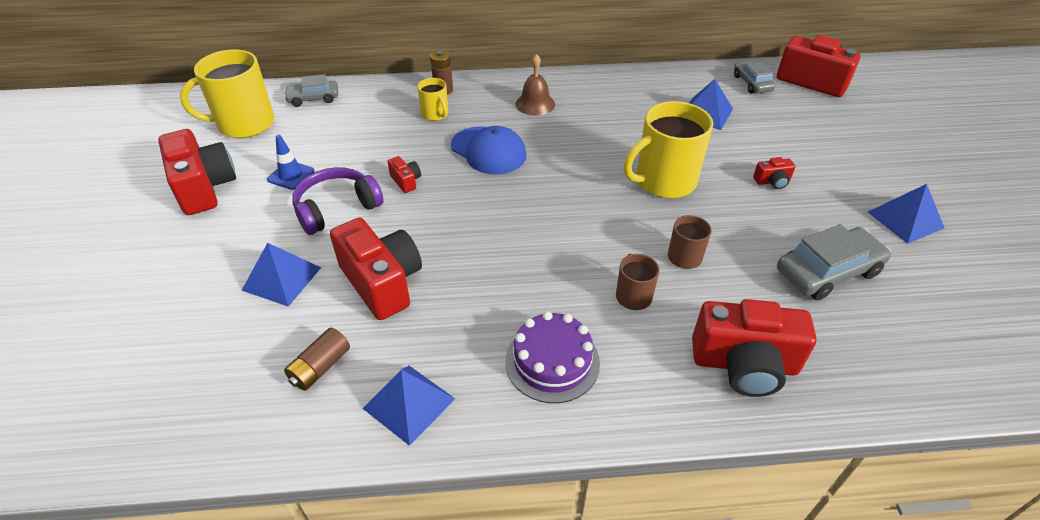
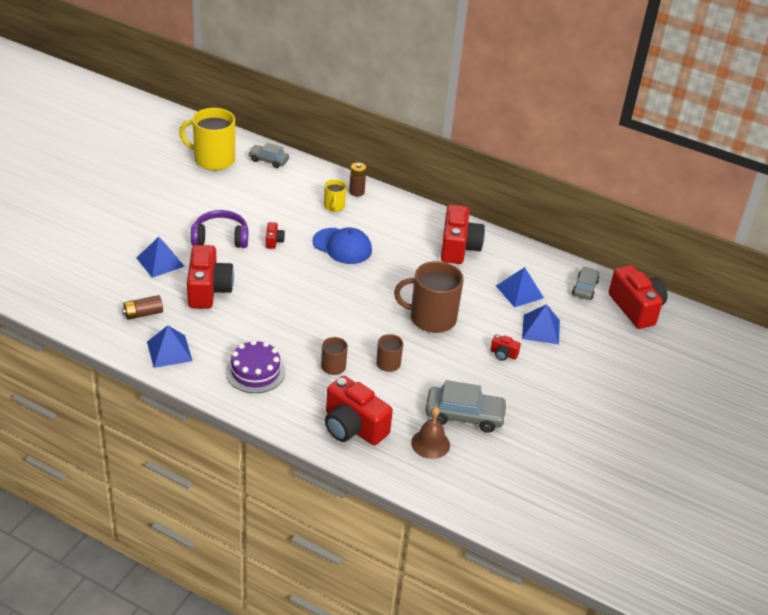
camera: 30 degrees right, 5 degrees down
(204, 187) = (160, 190): red camera -> red camera (458, 247)
(291, 175) = (212, 206): blue traffic cone -> none
(488, 151) = (342, 246): blue cap -> blue cap turned 45 degrees counterclockwise
(535, 104) = (407, 230): brown bell -> brown bell (430, 443)
(664, 181) = (431, 318): yellow mug -> brown mug
(905, 219) = (560, 418): blue pyramid -> blue pyramid (541, 329)

